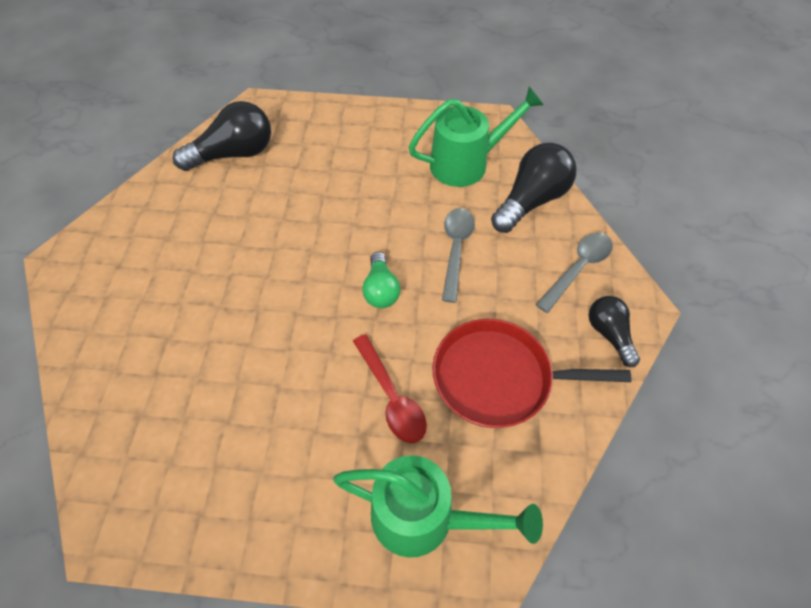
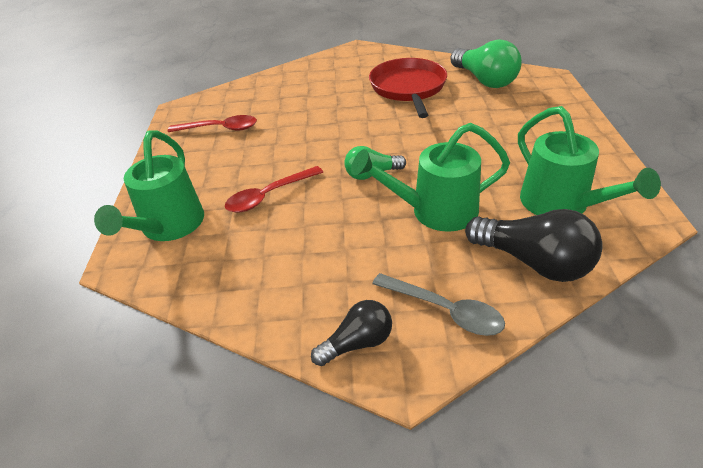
camera: 85 degrees right, 15 degrees down
(207, 461) = (220, 129): none -> red spoon
(233, 154) = (484, 80): black light bulb -> green light bulb
(456, 249) = (434, 211): grey spoon -> green watering can
(498, 378) = (291, 256): red pan -> red pan (408, 88)

